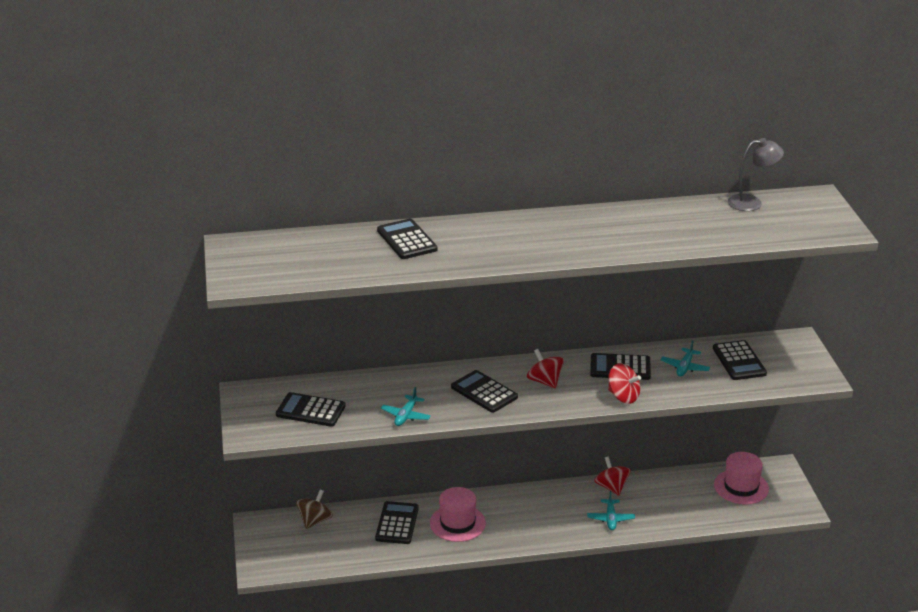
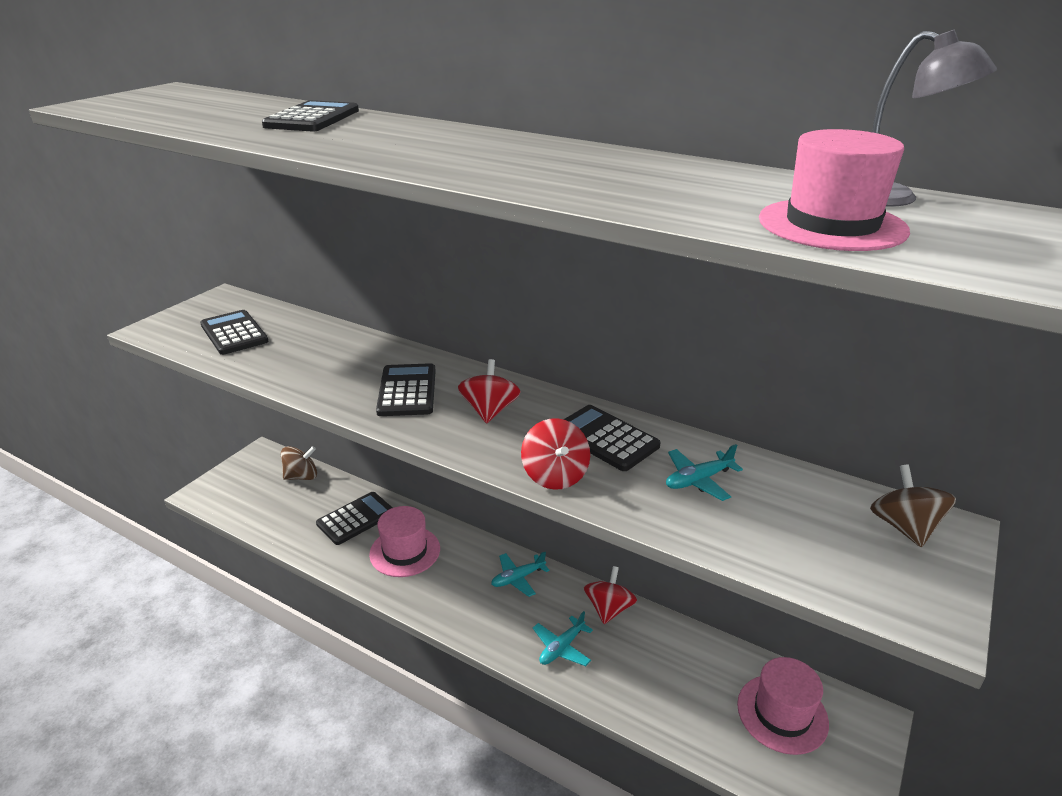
camera: 40 degrees right, 0 degrees up
(406, 416) = (295, 376): turquoise plane -> turquoise plane (518, 578)
(739, 361) = (799, 512): black calculator -> none
(752, 229) = (831, 225): none -> pink hat
(782, 347) = (904, 527): none -> brown spinning top

